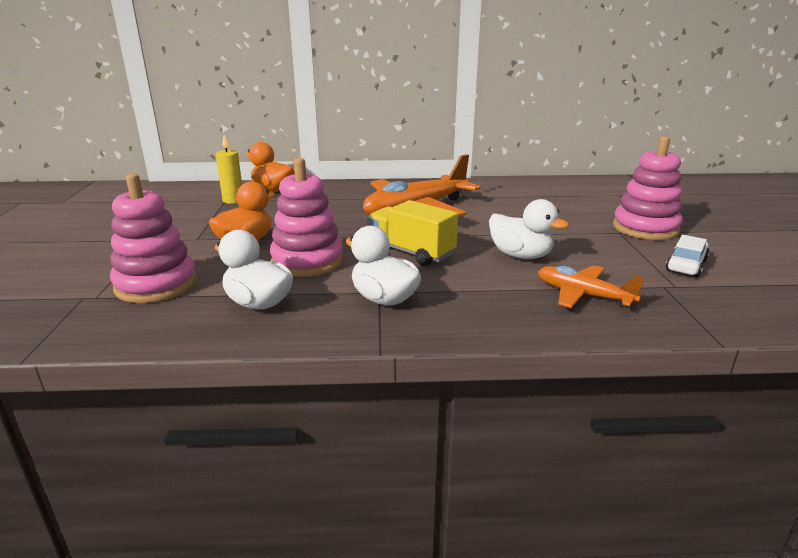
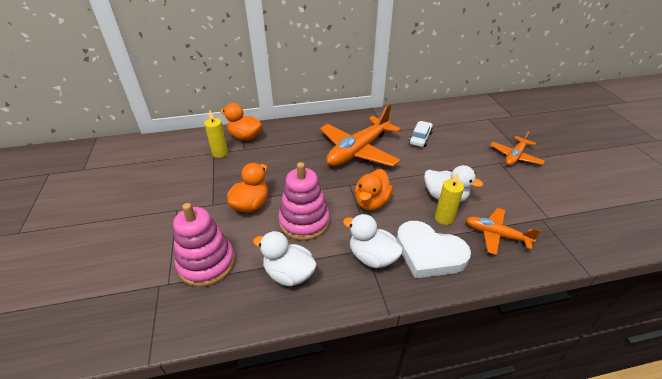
camera: 10 degrees left, 15 degrees up
(410, 252) = (371, 202): yellow truck -> orange duck
(470, 303) = (429, 253): none -> white heart
(509, 274) = (444, 218): none -> yellow candle
(645, 228) = (515, 156): pink stacking toy -> orange plane
(686, 265) = (549, 194): white car -> white car (420, 138)

